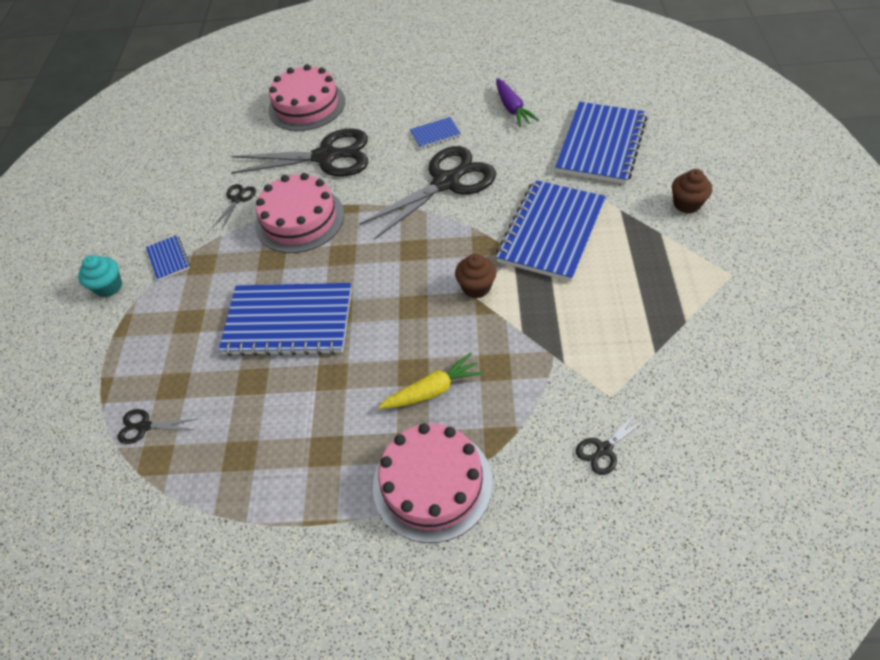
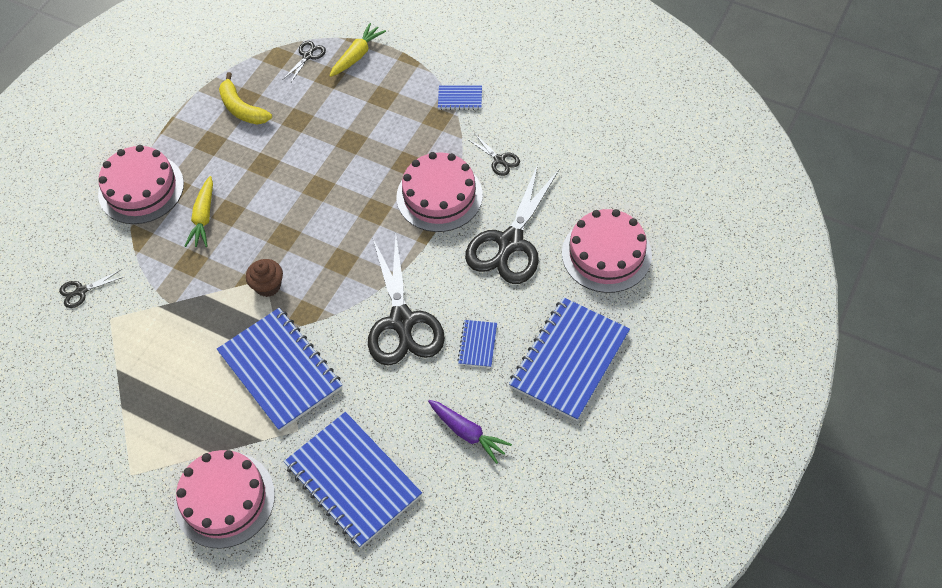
camera: 115 degrees right, 5 degrees up
(109, 287) = (457, 57): turquoise cupcake -> none
(129, 376) = (357, 55): none -> yellow carrot
(257, 449) = (242, 108): none -> yellow banana
(289, 321) = (333, 155): blue notebook -> blue notebook (569, 360)
(512, 109) = (467, 433): purple carrot -> purple carrot turned 150 degrees counterclockwise
(604, 449) = (81, 291): black scissors -> black scissors turned 105 degrees counterclockwise
(687, 204) = (224, 499): brown cupcake -> pink cake

